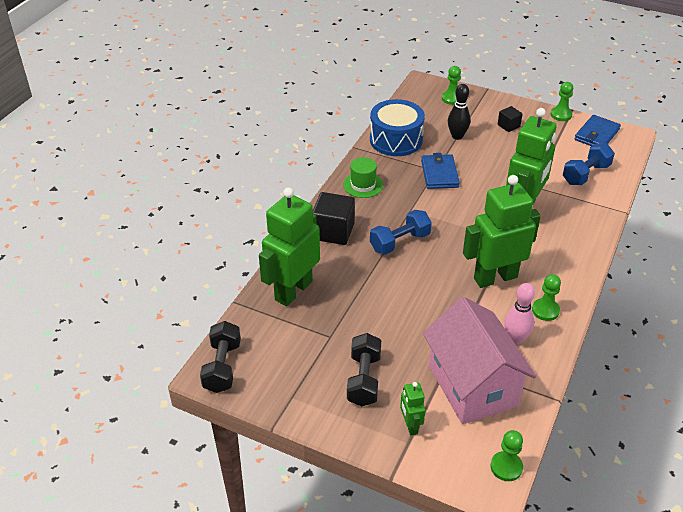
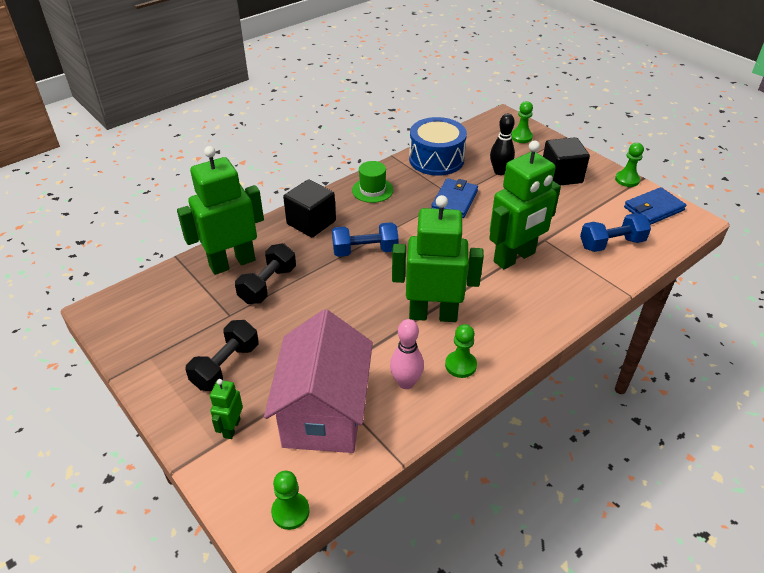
camera: 25 degrees right, 0 degrees up
(222, 366) = (116, 308): black dumbbell -> black dumbbell (268, 285)
(508, 126) = (561, 176): black cube -> black cube, size x1.84

